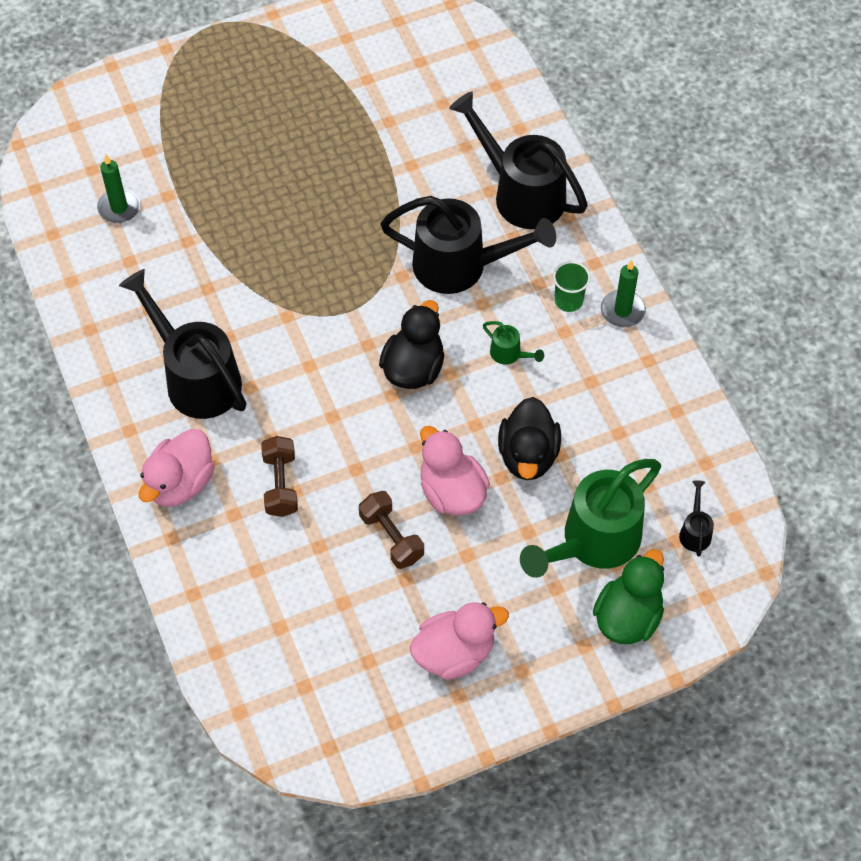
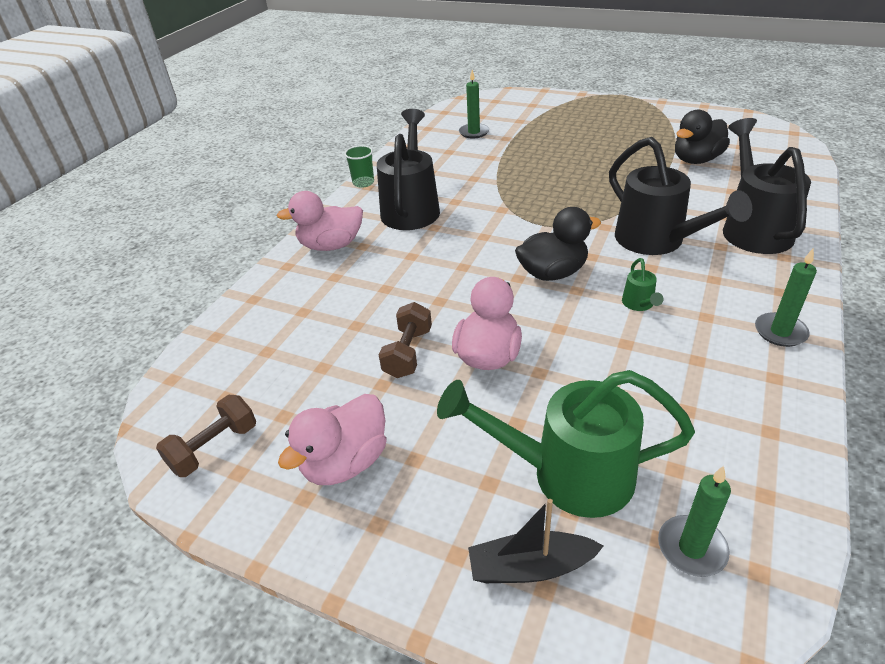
camera: 50 degrees right, 20 degrees down
(280, 484) = (382, 279): brown dumbbell -> brown dumbbell (214, 447)
(454, 653) = (345, 462): pink duck -> pink duck turned 105 degrees clockwise
(528, 455) = (580, 372): black duck -> black duck (696, 160)
(568, 300) = (731, 301): green cup -> green cup (363, 183)
(628, 616) = (530, 567): green duck -> black boat
(695, 531) = (691, 548): black watering can -> green candle

